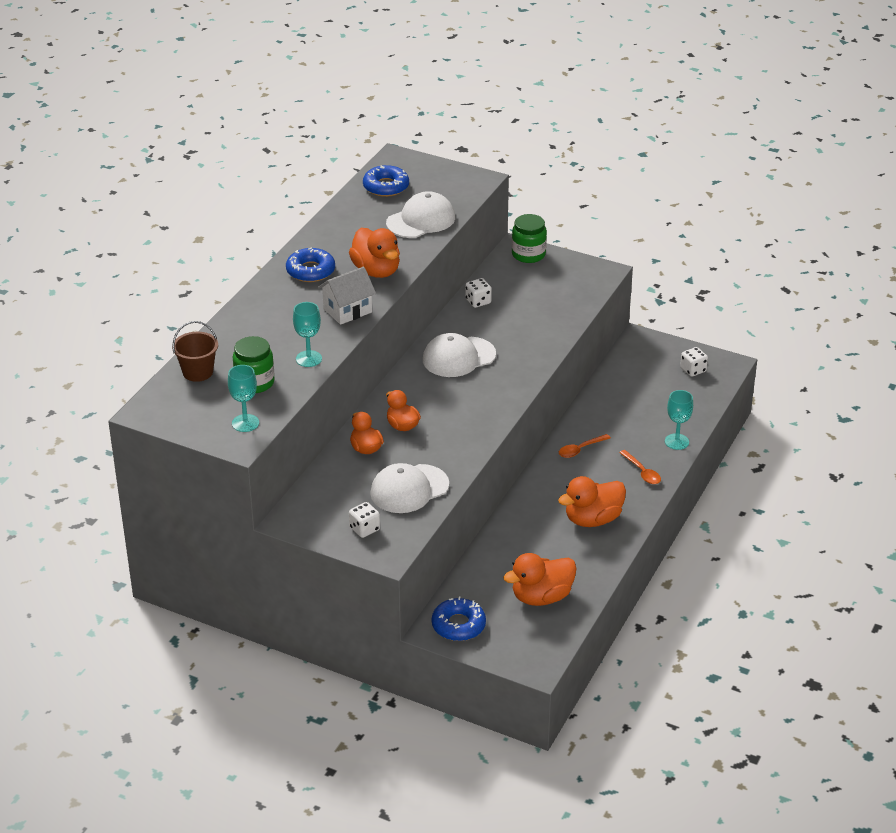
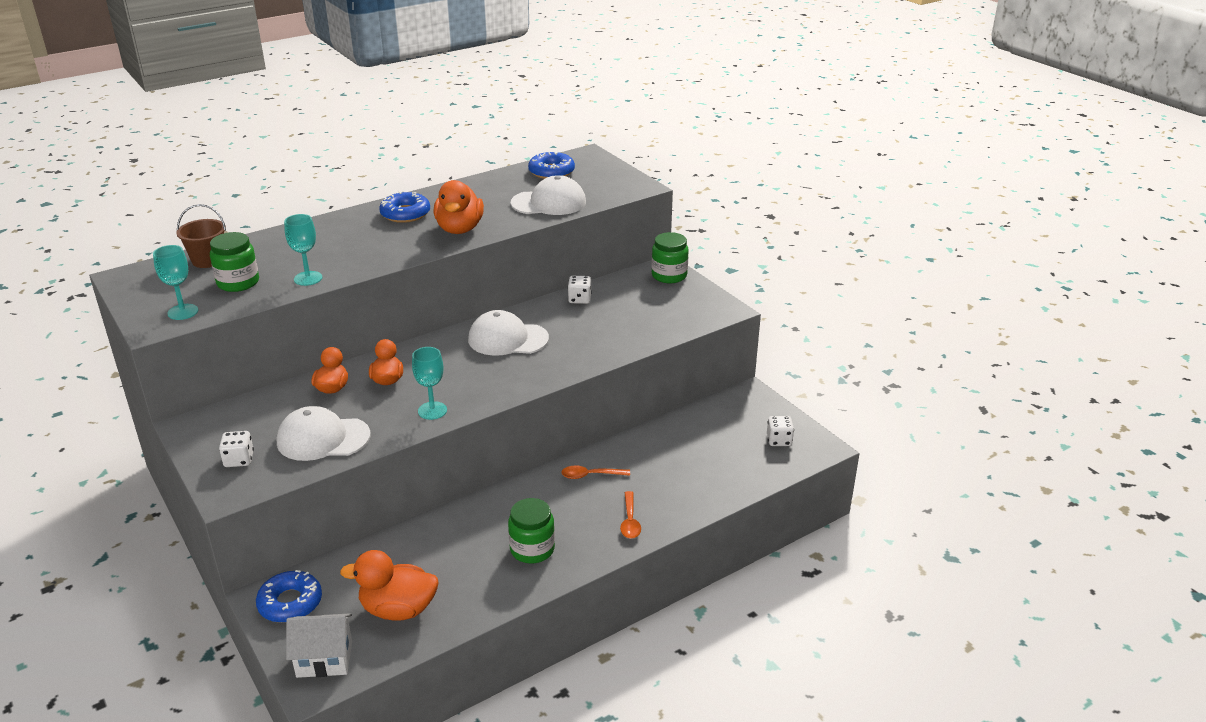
camera: 30 degrees right, 5 degrees down
(347, 310) = (393, 251): white house -> white house (324, 659)
(593, 519) = (532, 549): orange duck -> green jar
(676, 441) = (695, 504): turquoise goblet -> turquoise goblet (432, 410)

